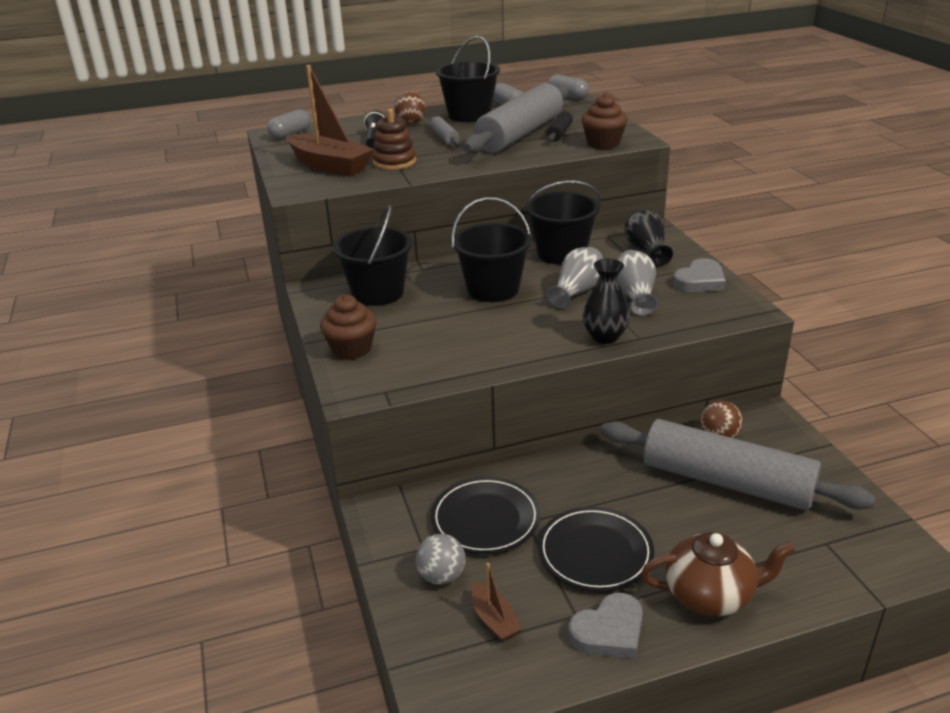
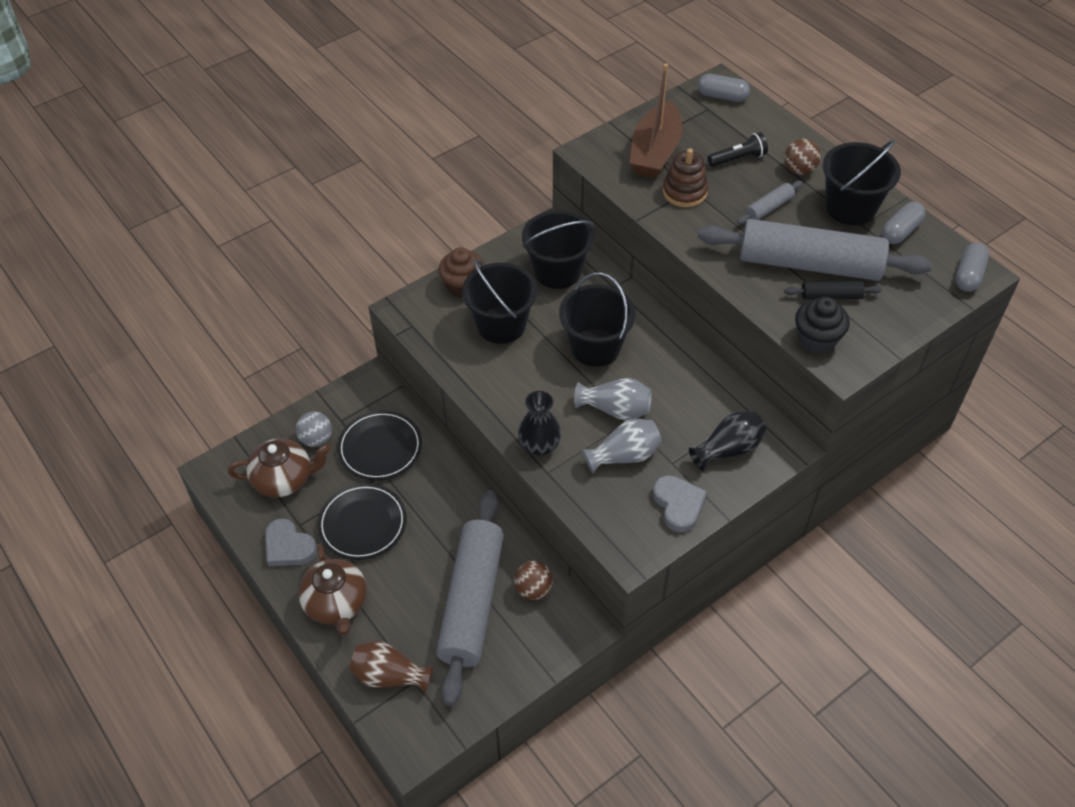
camera: 70 degrees right, 20 degrees up
(494, 619) = (284, 479): brown boat -> brown teapot
(561, 253) = (690, 381): black bucket -> black bucket (501, 325)
(603, 143) = (816, 339): brown cupcake -> black cupcake
(700, 281) = (678, 505): grey heart -> grey heart turned 135 degrees counterclockwise
(819, 563) = (389, 676): none -> brown vase

